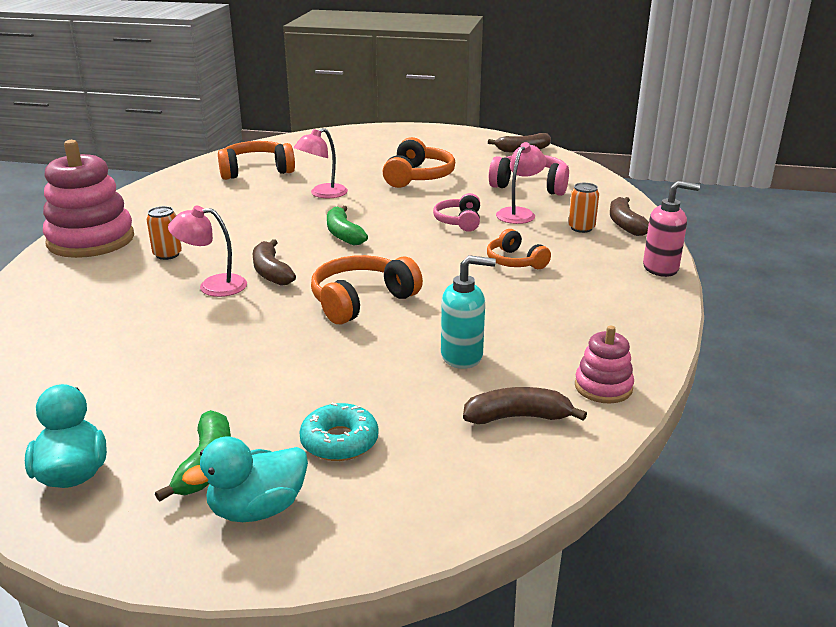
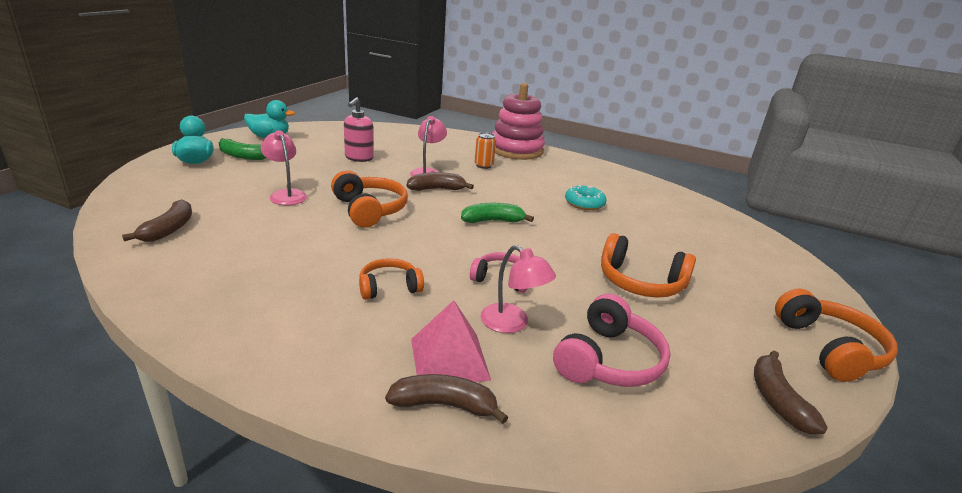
camera: 100 degrees right, 0 degrees up
(256, 171) = (652, 206): orange headphones -> orange headphones (829, 348)
(322, 194) = (590, 225): pink lamp -> pink lamp (286, 194)
(339, 441) = (219, 181): turquoise donut -> turquoise donut (584, 203)
(462, 356) = (258, 228): turquoise soap dispenser -> none
(581, 228) = (449, 359): orange can -> pink pyramid
(603, 387) = (153, 269): pink stacking toy -> none
(661, 268) = (301, 384): pink soap dispenser -> pink soap dispenser (359, 158)

